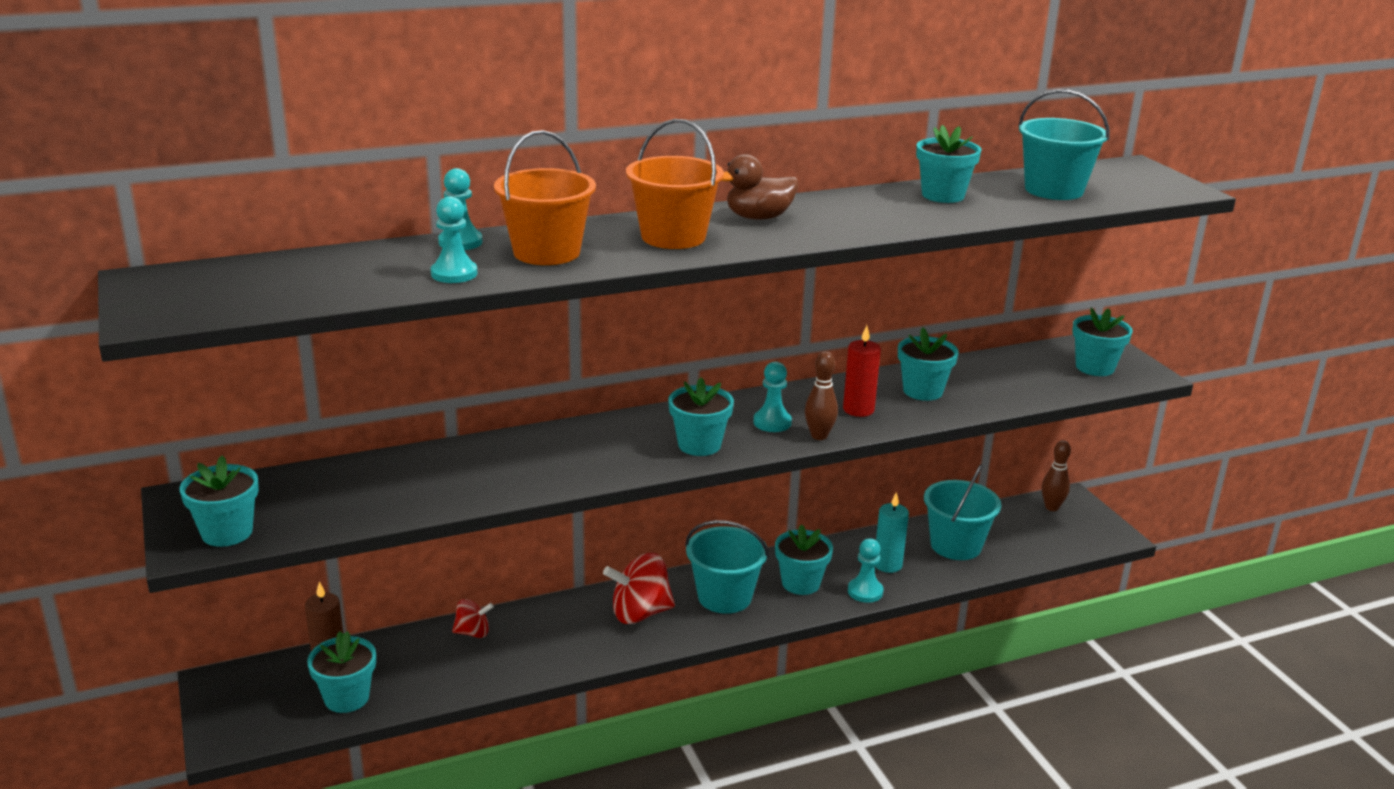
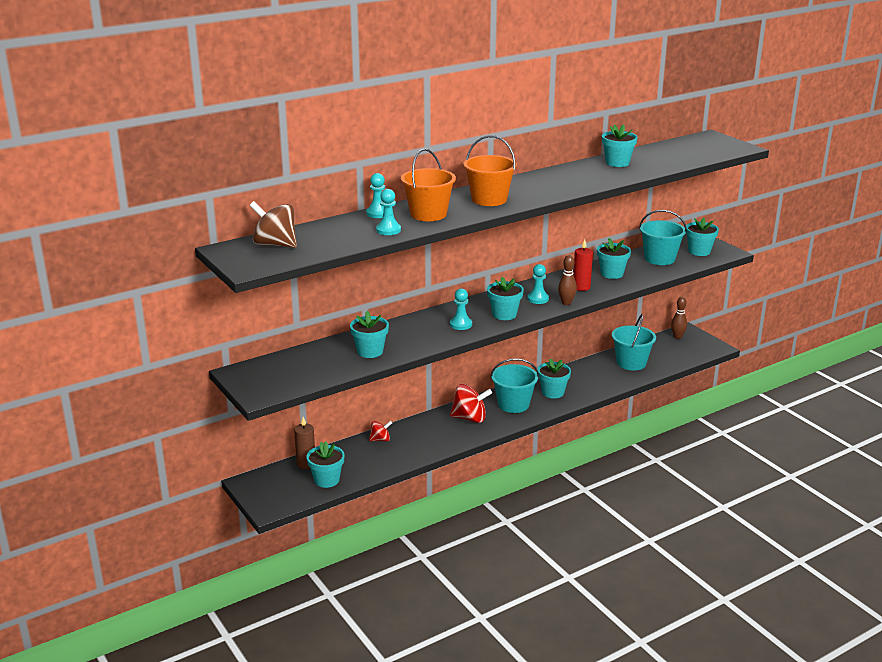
camera: 10 degrees left, 0 degrees up
(227, 532) = (274, 386): turquoise flower pot -> turquoise flower pot (370, 351)
(235, 280) = (275, 245): none -> brown spinning top
(640, 613) = (470, 418): red spinning top -> red spinning top turned 150 degrees counterclockwise
(758, 217) = (527, 184): brown duck -> none
(865, 591) = (590, 392): turquoise pawn -> turquoise pawn (461, 324)
(887, 564) = (597, 377): turquoise candle -> none
(1054, 190) = (674, 154): turquoise bucket -> turquoise bucket (659, 258)

